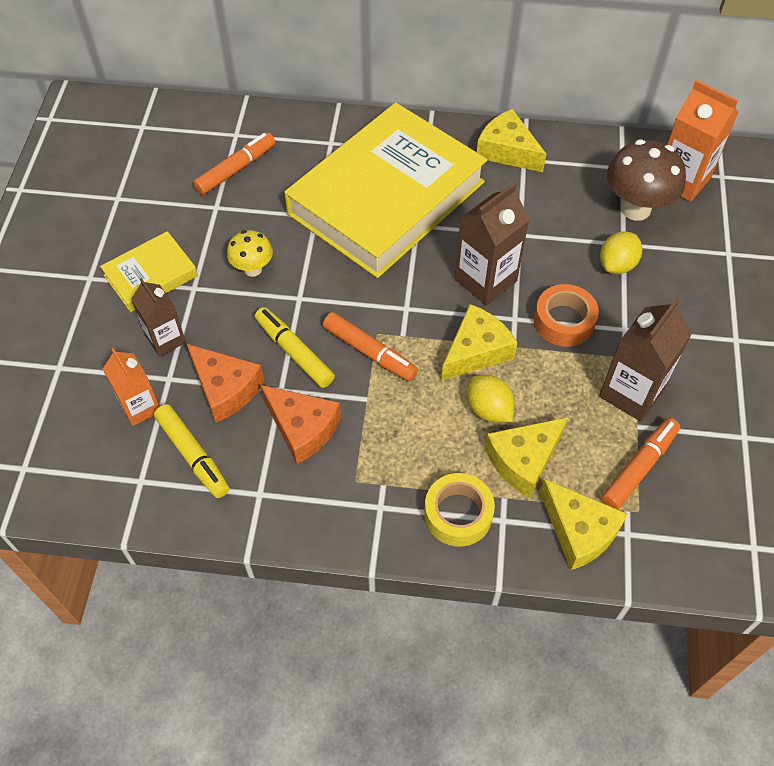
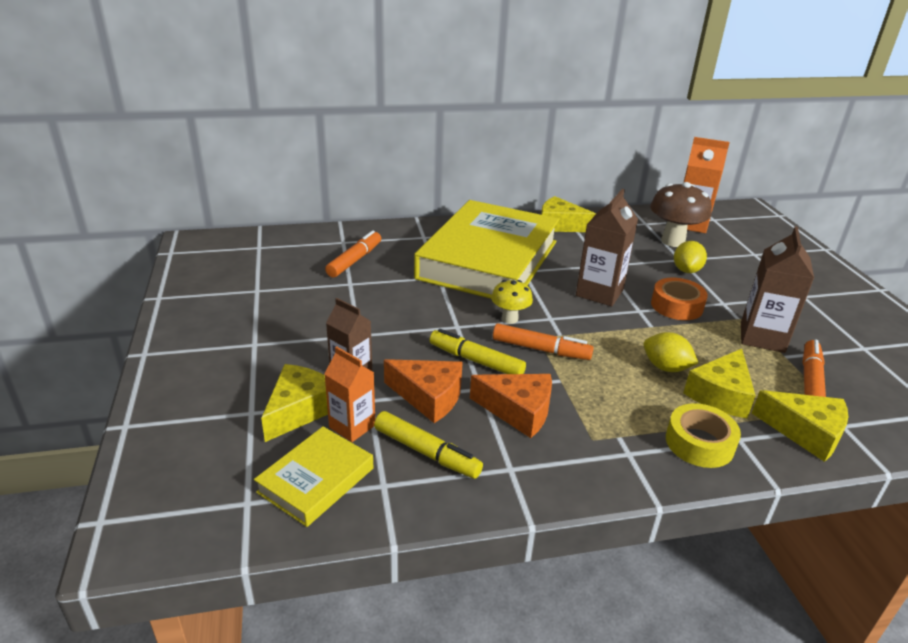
camera: 20 degrees left, 25 degrees down
(151, 275) = (314, 333): yellow book -> yellow book (316, 480)
(253, 269) = (405, 315): yellow mushroom -> yellow mushroom (509, 319)
(476, 351) = (626, 334): yellow cheese -> yellow cheese (300, 410)

